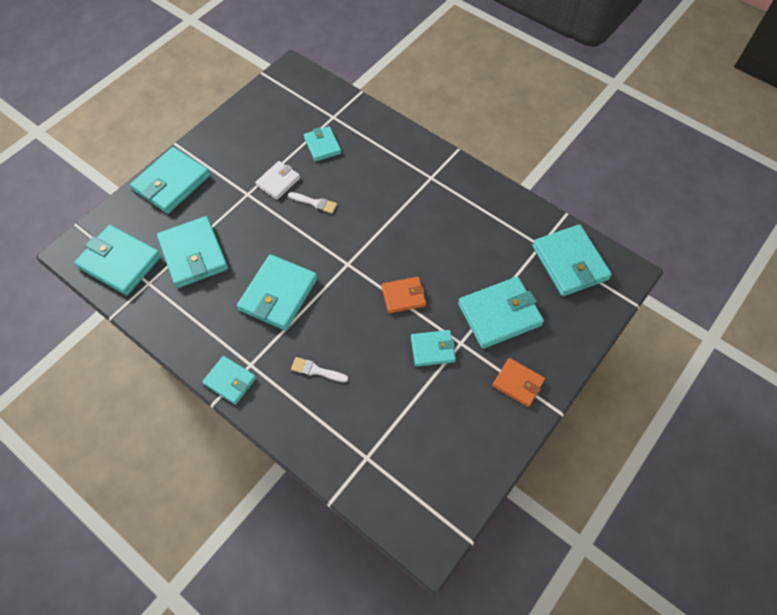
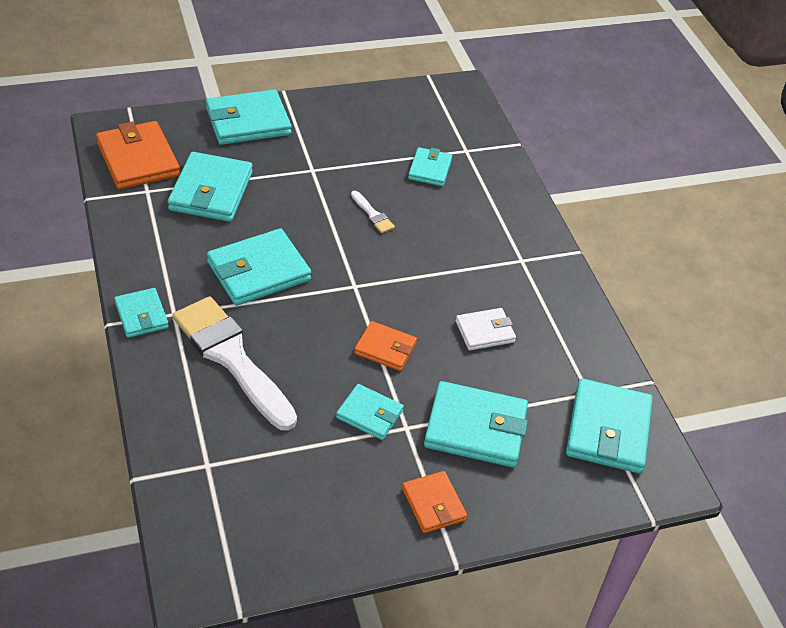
camera: 30 degrees right, 15 degrees down
(120, 262) = (138, 159): turquoise wallet -> orange wallet
(278, 182) = (353, 176): white wallet -> white wallet (485, 332)
(316, 370) = (231, 358): white brush -> white brush, size x2.48

